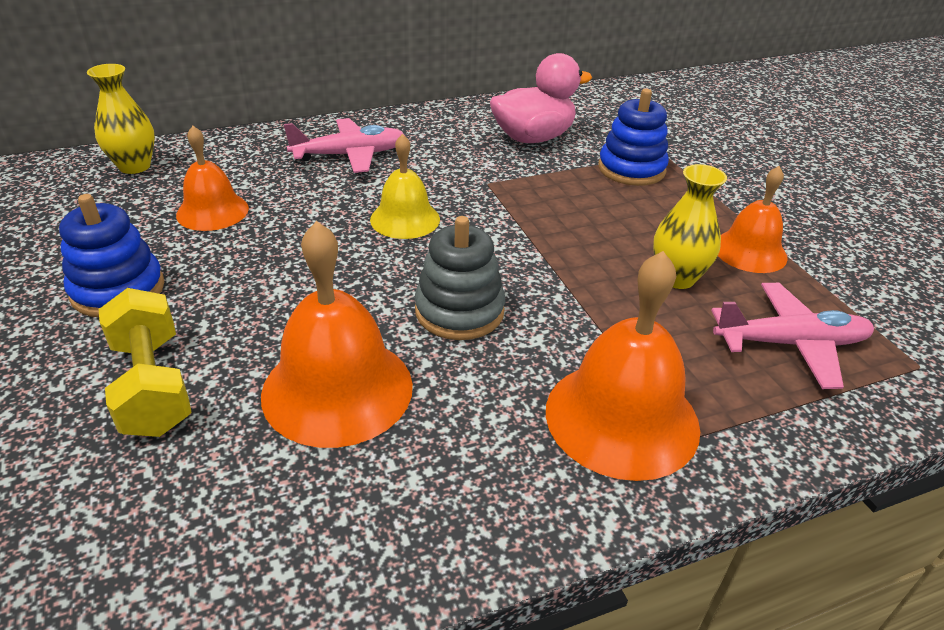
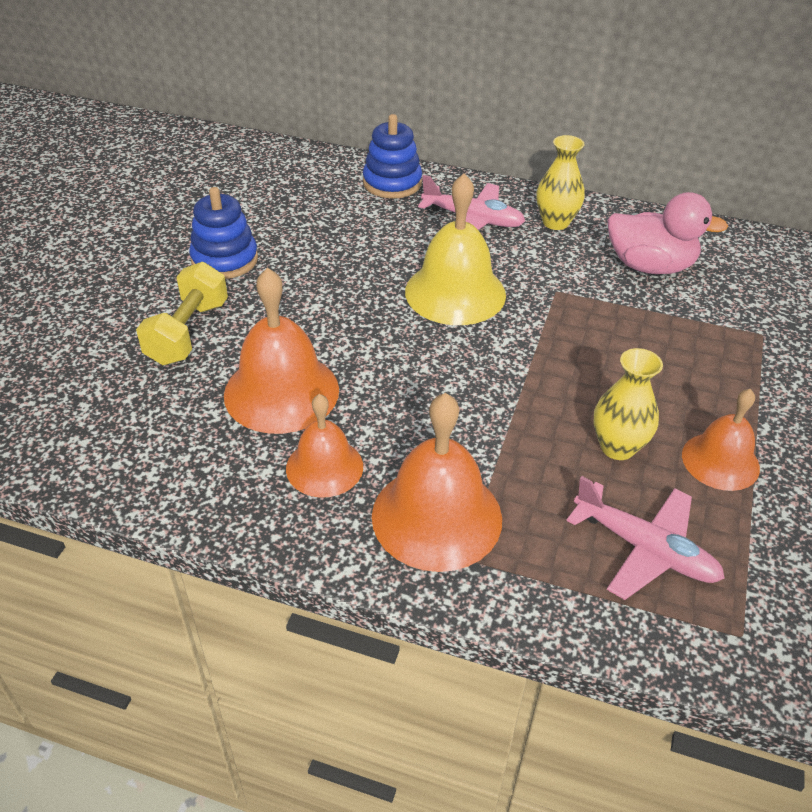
camera: 40 degrees right, 5 degrees up
(134, 166) = (315, 168): yellow vase -> yellow vase (555, 222)
(212, 211) = (330, 226): orange bell -> orange bell (324, 467)
(405, 219) = (455, 292): yellow bell -> yellow bell, size x1.61
(459, 311) = (414, 382): grey stacking toy -> none
(631, 169) = (708, 335): blue stacking toy -> blue stacking toy (392, 183)

